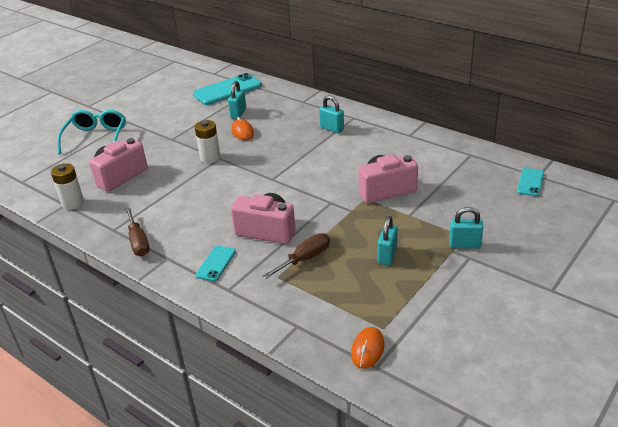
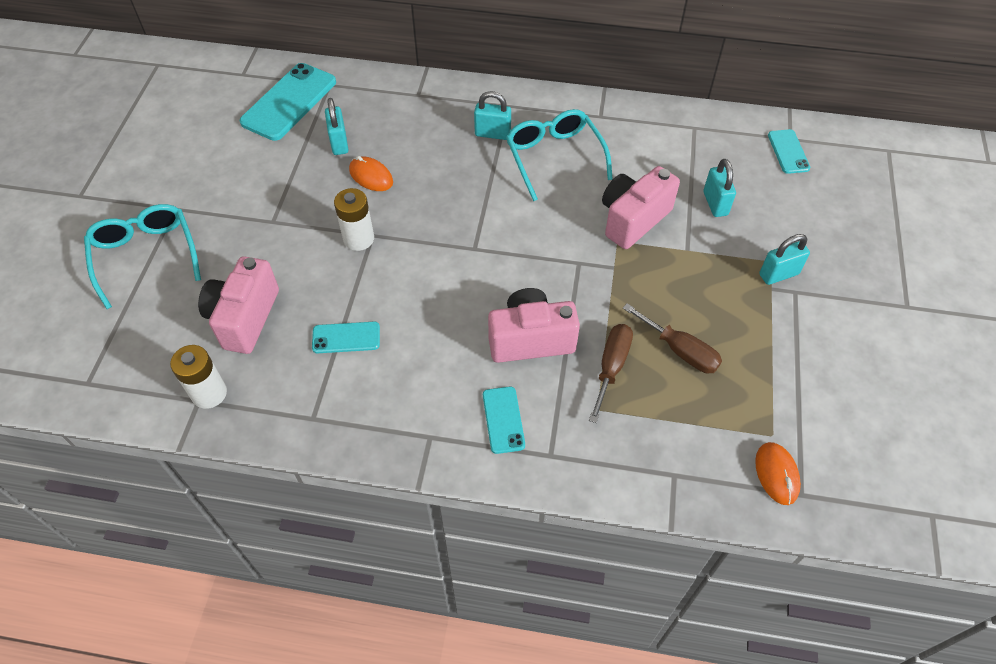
camera: 30 degrees left, 20 degrees up
(138, 242) = (367, 426): brown screwdriver -> brown screwdriver (680, 350)
(163, 199) = (346, 338): none -> turquoise phone
(361, 148) = (554, 157): none -> turquoise glasses
(387, 255) = (704, 324): turquoise padlock -> turquoise padlock (715, 203)

